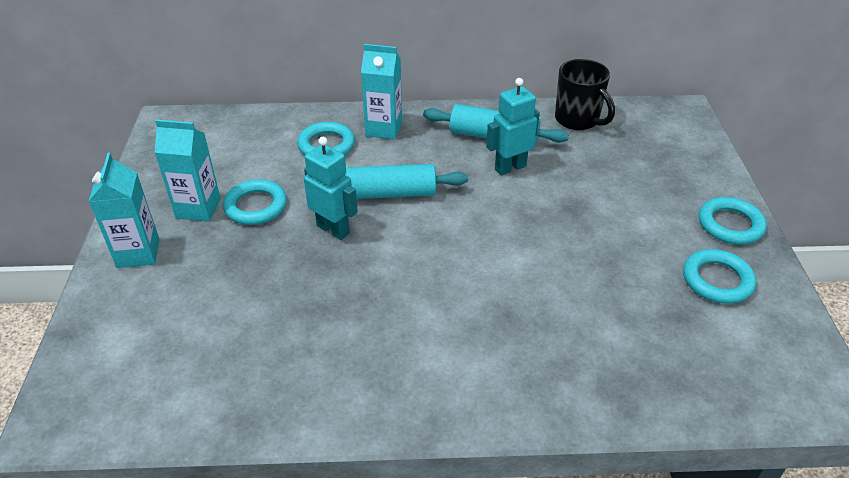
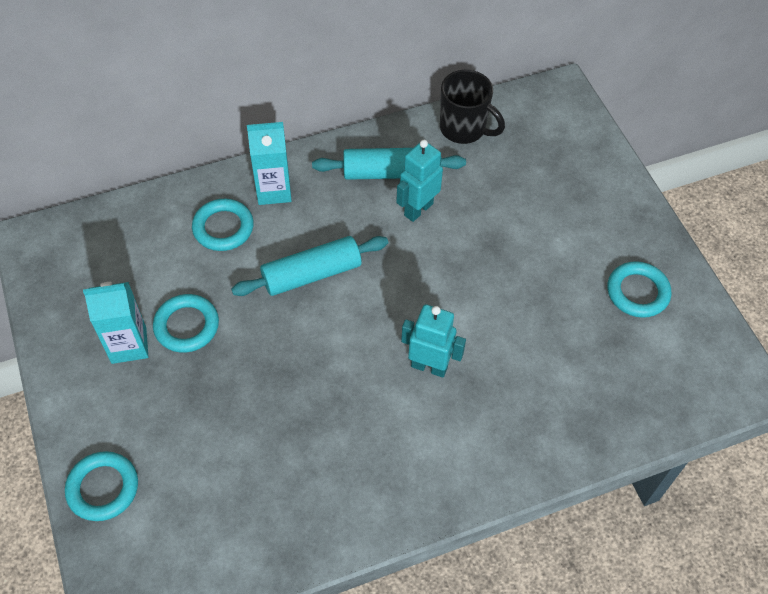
camera: 20 degrees left, 15 degrees up
(138, 253) = (96, 416): turquoise carton -> none
(333, 229) = (277, 332): turquoise robot -> turquoise robot (429, 366)
(730, 225) = (635, 226): turquoise ring -> turquoise ring (103, 488)

